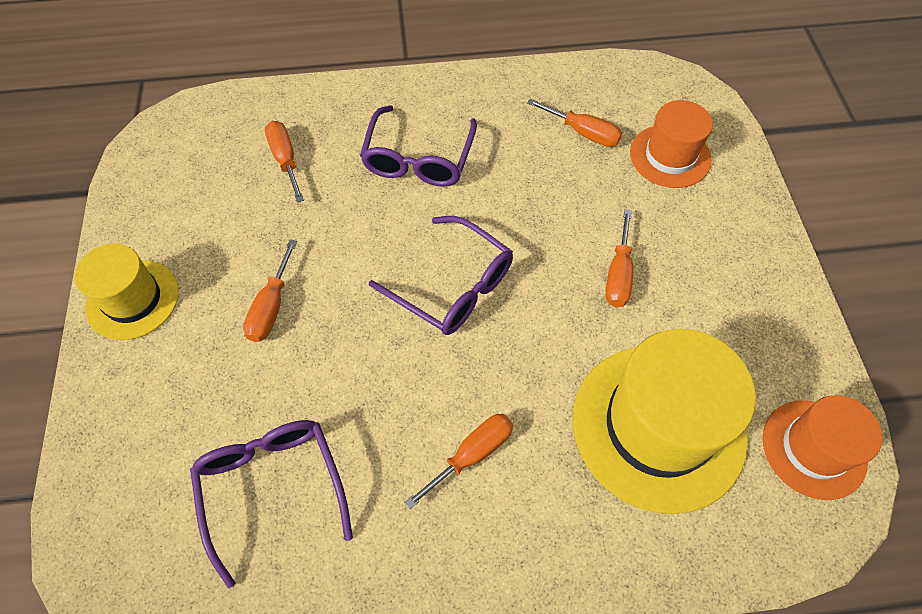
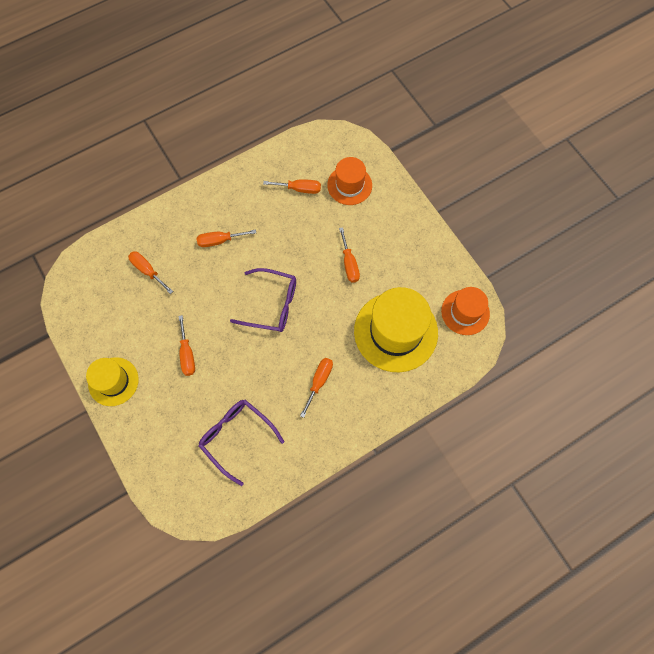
camera: 25 degrees left, 10 degrees up
(418, 159) = (219, 240): purple glasses -> orange screwdriver

